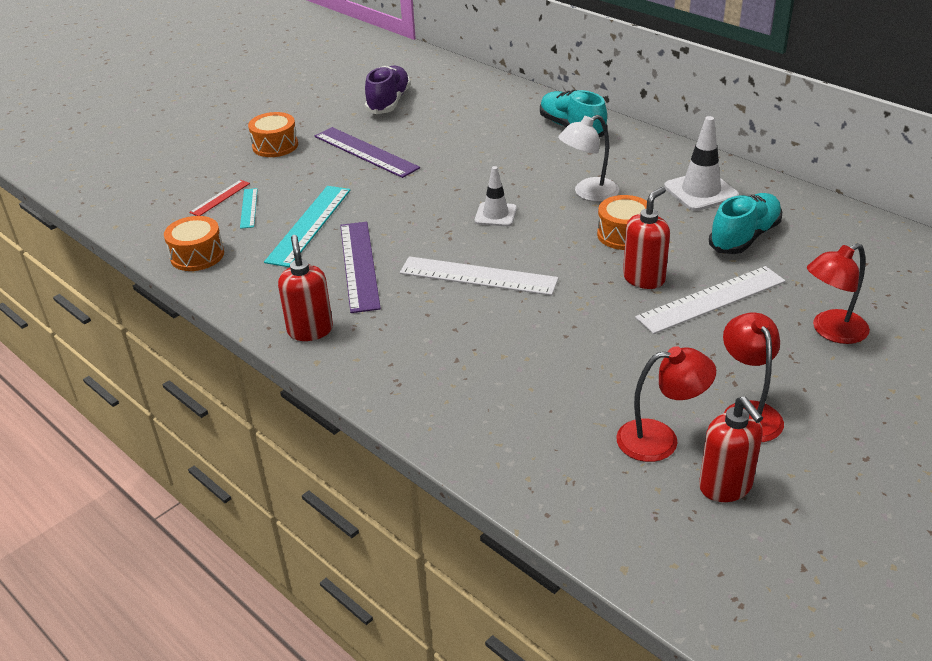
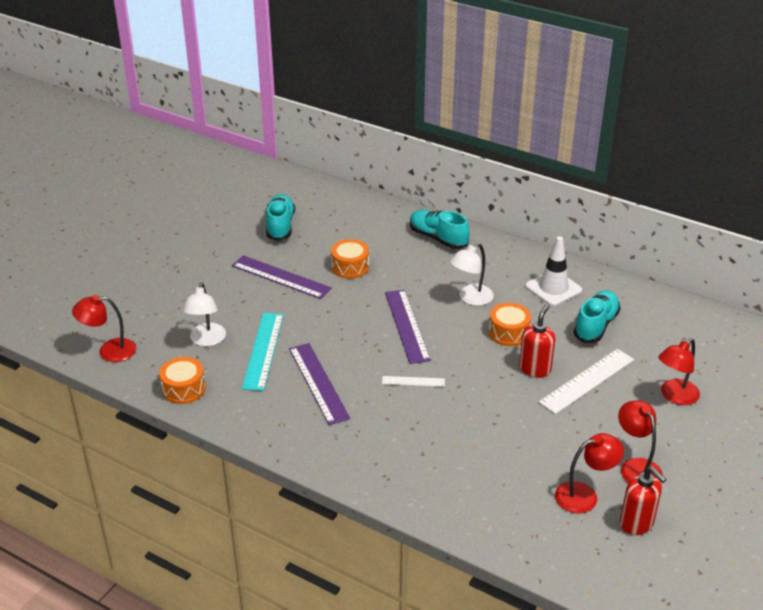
camera: 15 degrees left, 0 degrees up
(134, 208) = (109, 351): none -> red lamp
(220, 198) = (178, 333): red ruler -> none
(249, 208) = (206, 340): turquoise ruler -> white lamp
(275, 146) = (202, 278): orange drum -> orange drum (350, 267)
(310, 330) = (303, 443): red soap dispenser -> none
(389, 102) = (280, 226): purple shoe -> turquoise shoe
(478, 276) = (413, 381): white ruler -> white ruler, size x0.52
(495, 215) = (407, 325): white traffic cone -> purple ruler

